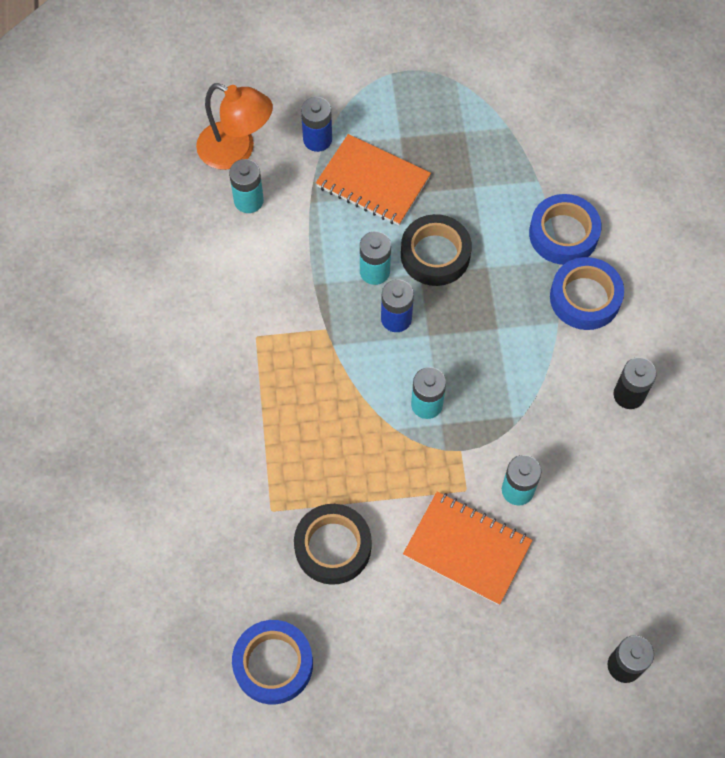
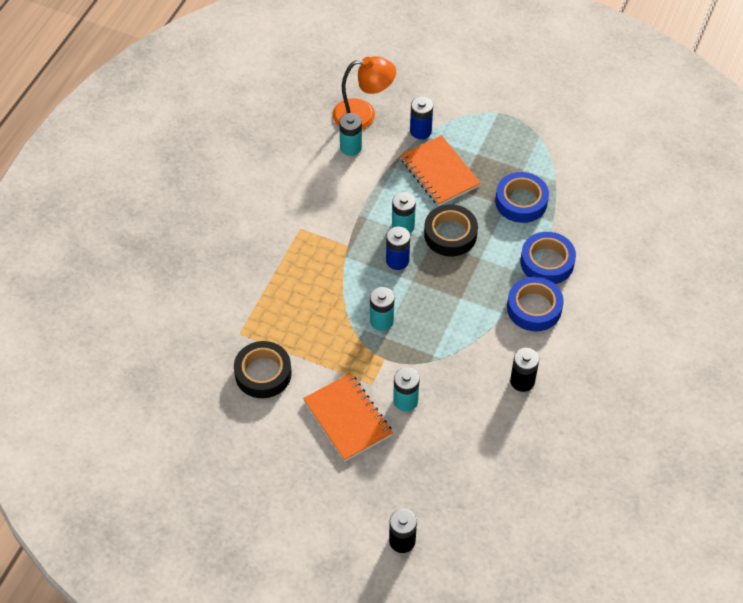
camera: 30 degrees right, 10 degrees down
(236, 151) = (363, 114): orange lamp -> orange lamp turned 60 degrees counterclockwise
(273, 664) = (180, 421): blue tape -> blue tape (521, 201)

